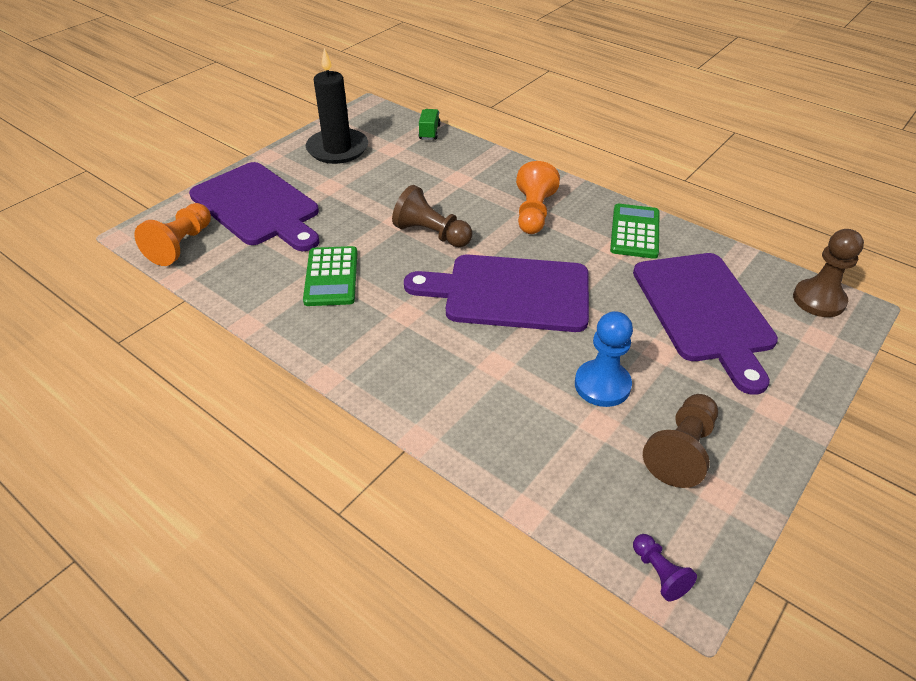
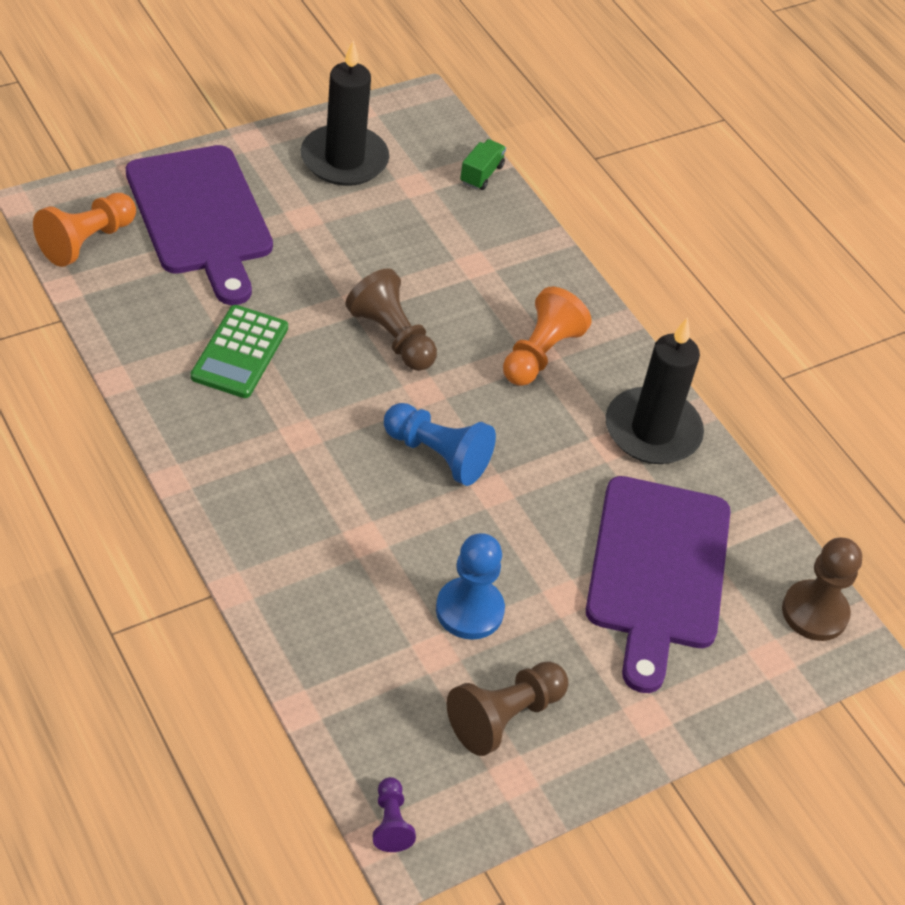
camera: 15 degrees right, 5 degrees up
(509, 293) = (438, 455): purple cutting board -> blue pawn
(635, 232) = (652, 431): green calculator -> black candle

